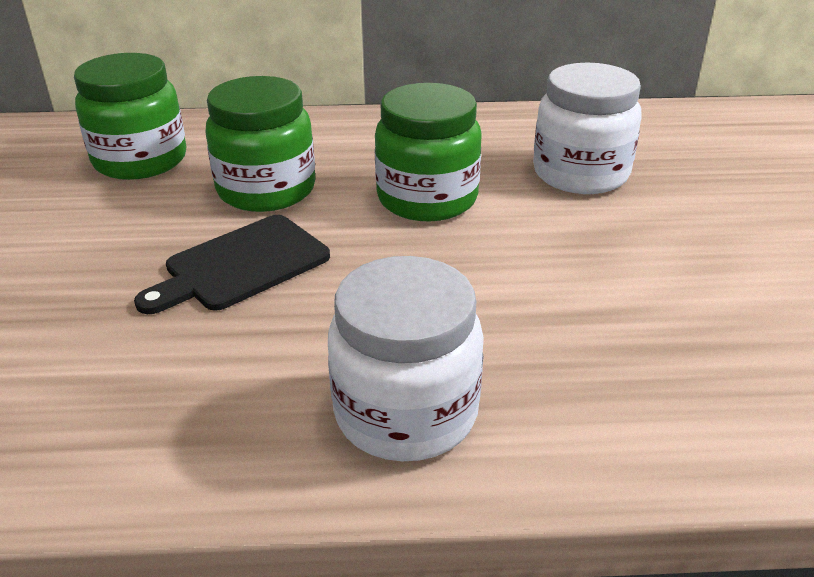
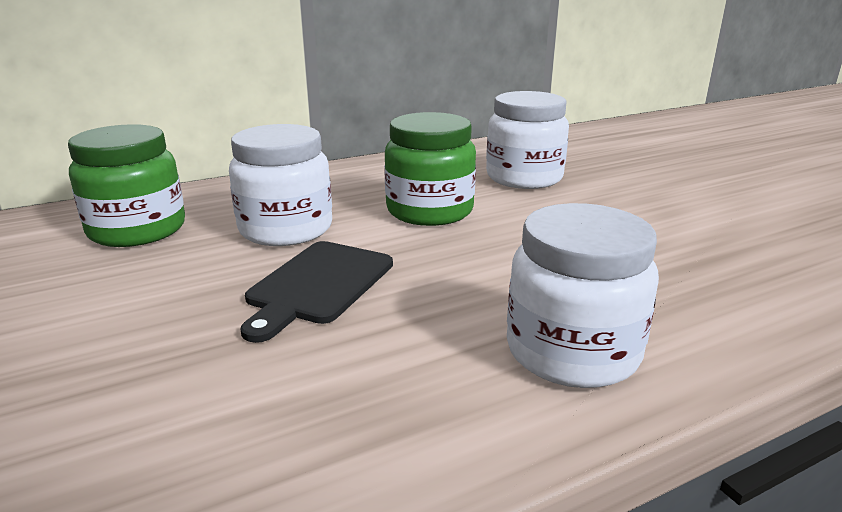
camera: 25 degrees left, 10 degrees down
(266, 190) = (286, 229): green jar -> white jar

